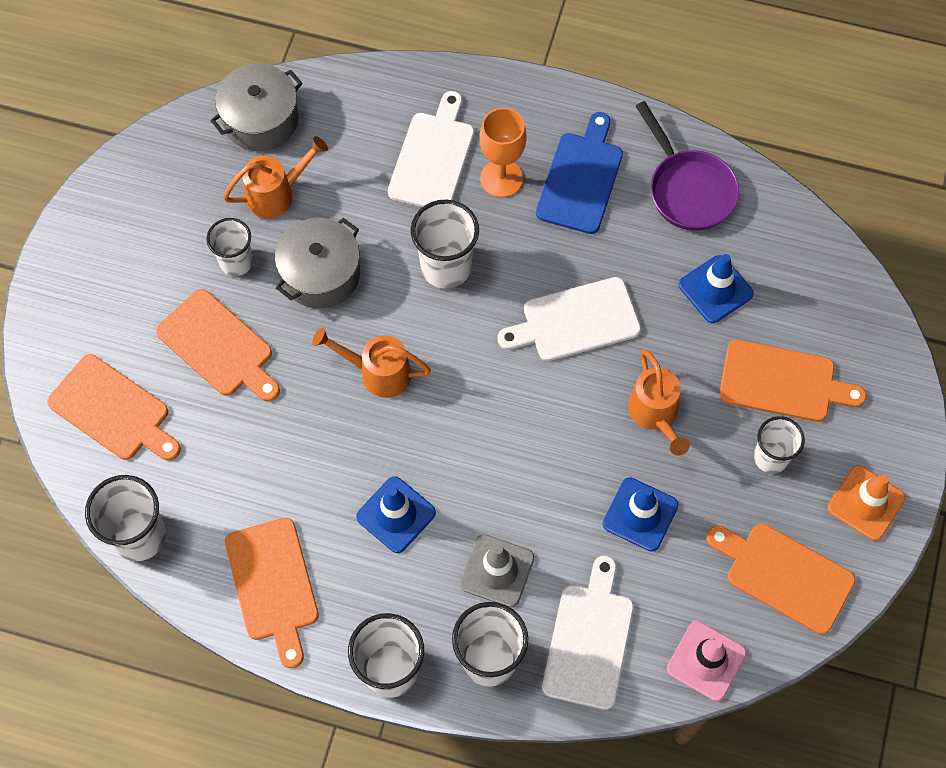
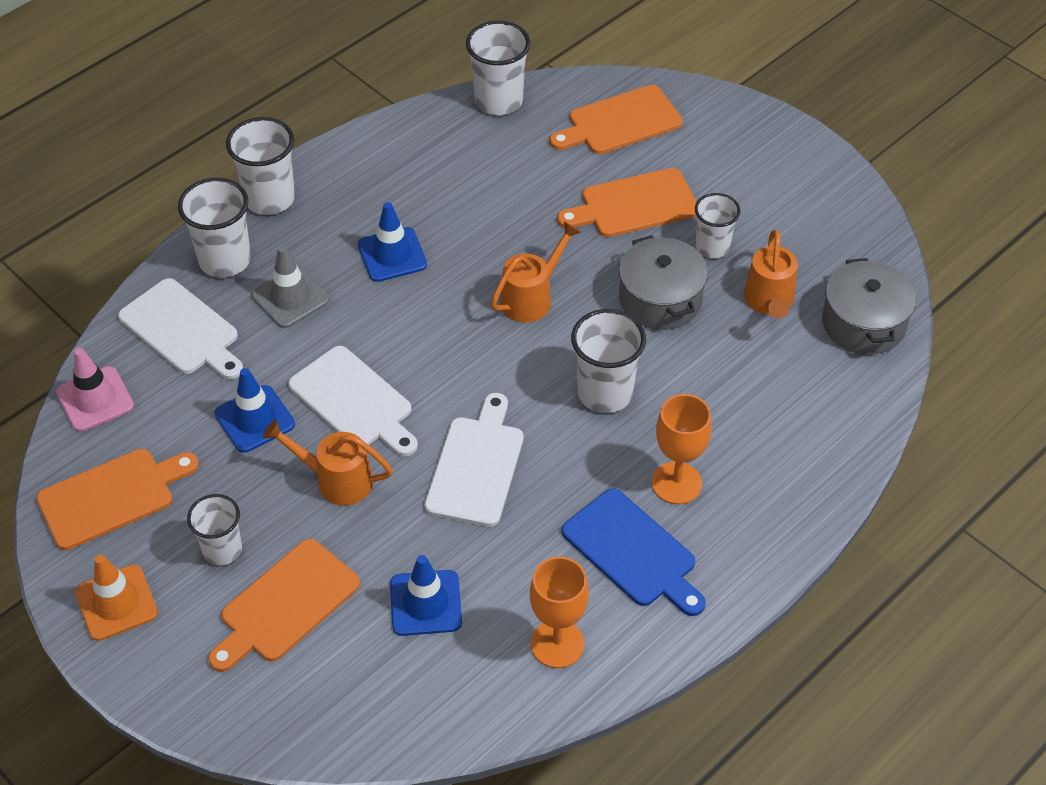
camera: 120 degrees right, 15 degrees down
(273, 585) = (395, 159): orange cutting board -> none
(433, 157) = (737, 438): white cutting board -> white cutting board (354, 401)
(688, 189) = (557, 644): purple pan -> orange goblet

